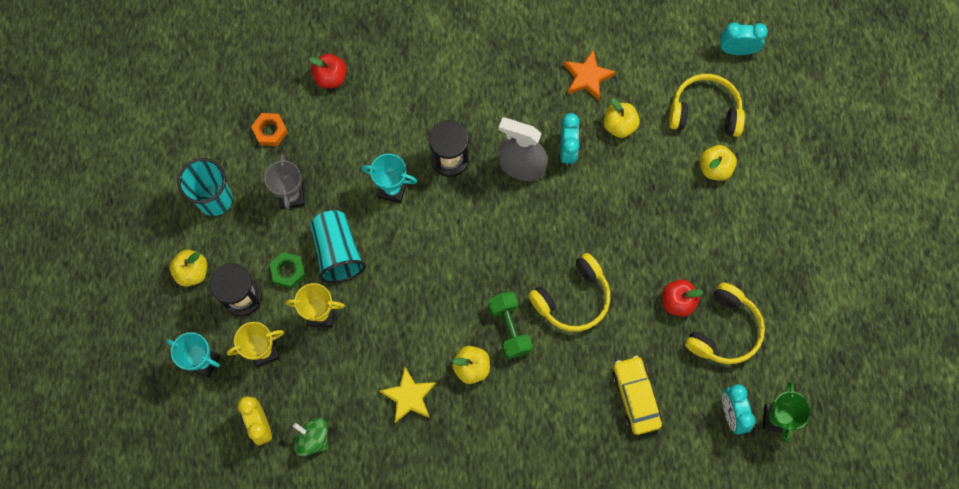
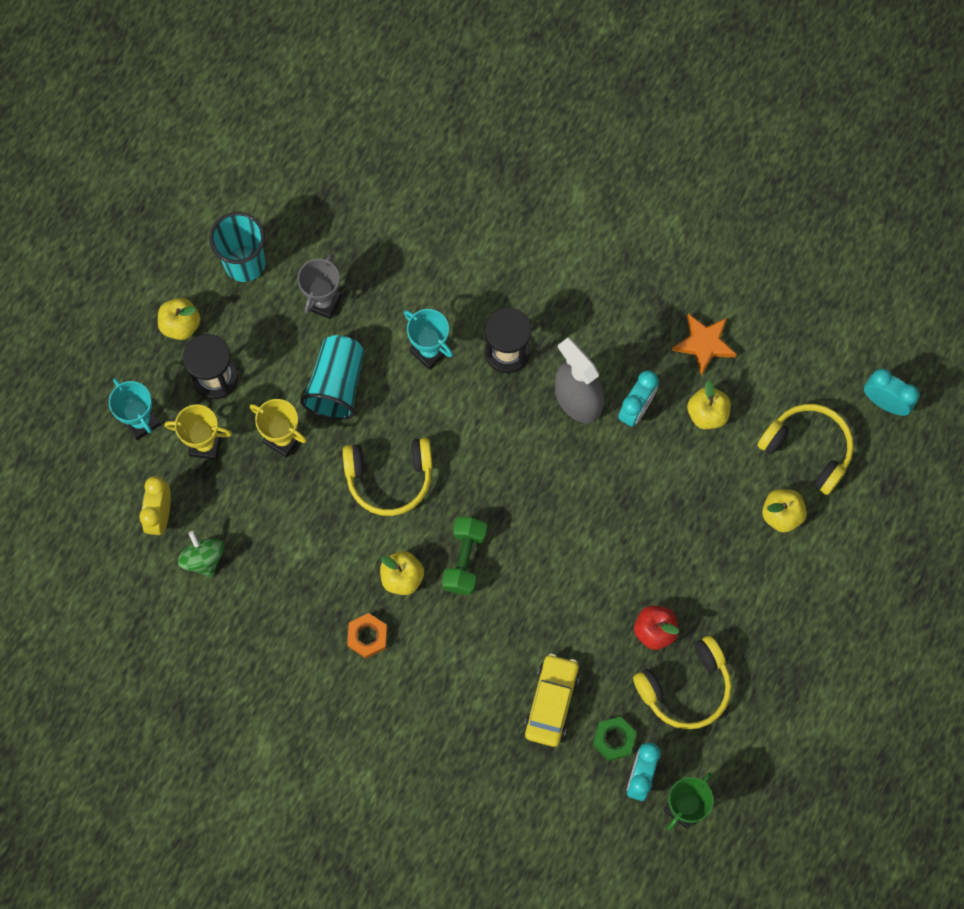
camera: 30 degrees right, 0 degrees up
(270, 131) = (340, 222): orange nut -> orange nut (367, 636)
(288, 271) = (275, 377): green nut -> green nut (614, 739)
(330, 77) = (434, 199): red apple -> none
(409, 396) = (322, 571): yellow star -> none
(572, 298) = (547, 566): yellow headphones -> yellow headphones (389, 478)

